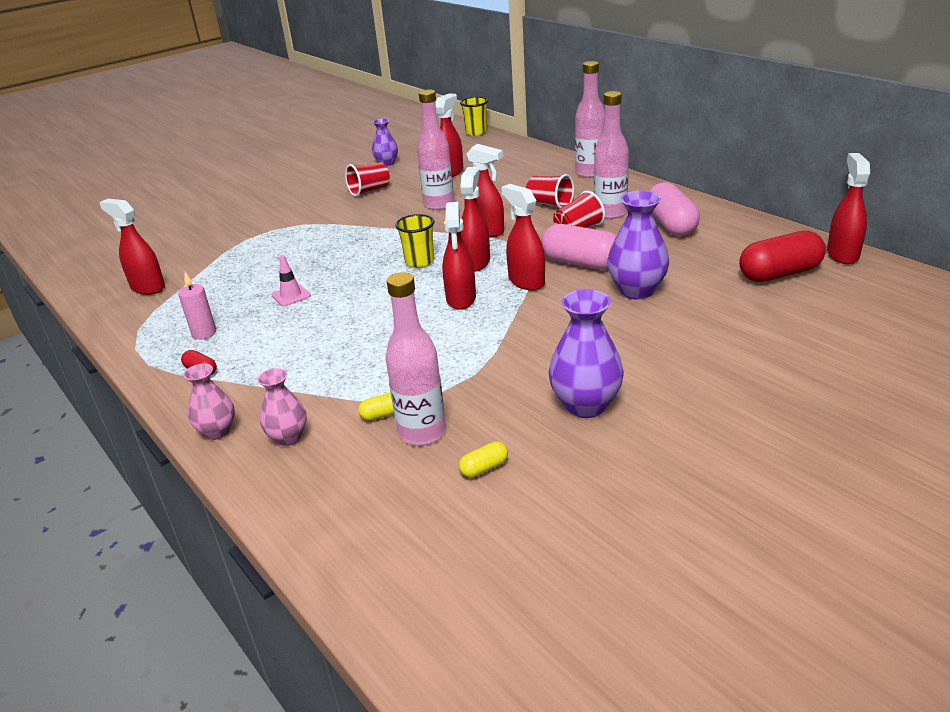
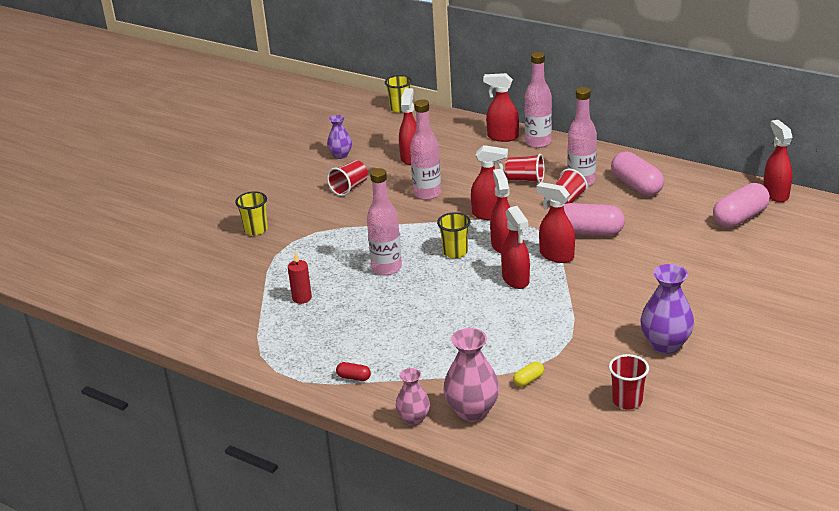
camera: 20 degrees left, 0 degrees up
(147, 287) = (228, 317): red spray bottle -> red spray bottle (502, 137)
(204, 333) = (324, 347): pink candle -> none
(230, 281) = (302, 298): none -> red candle
(251, 215) = (256, 229): none -> yellow cup
(288, 437) = (472, 411): pink vase -> pink vase, size x1.62
(291, 295) = (369, 301): pink traffic cone -> none
(422, 432) = (566, 387): pink bottle -> pink bottle (386, 268)
(484, 468) = (627, 401): yellow capsule -> red cup
(636, 291) = (645, 249): purple vase -> none
(779, 274) = (740, 218): red capsule -> pink capsule

